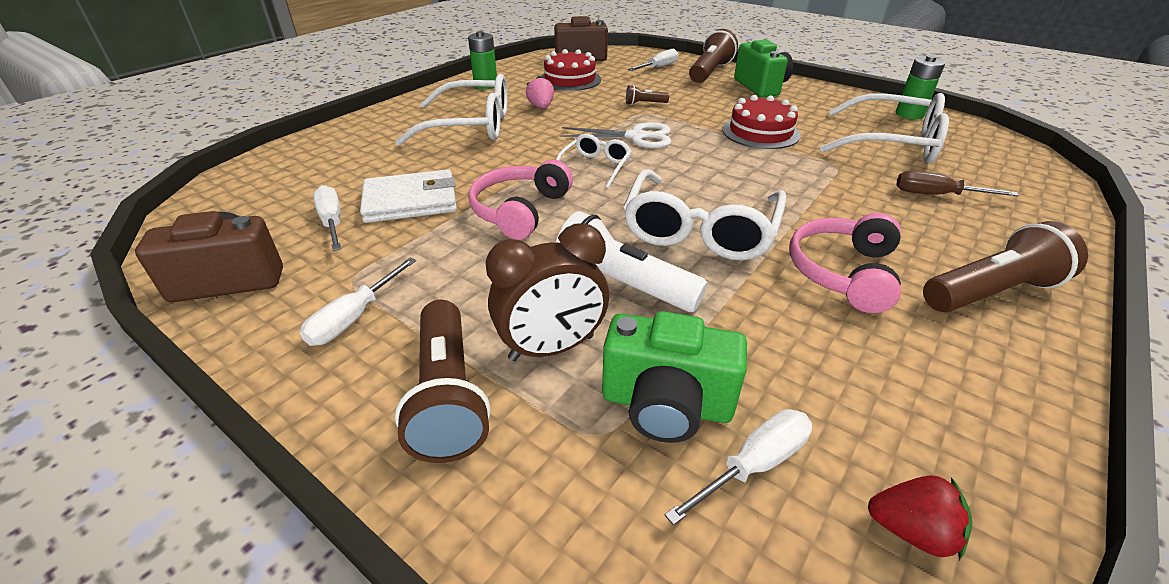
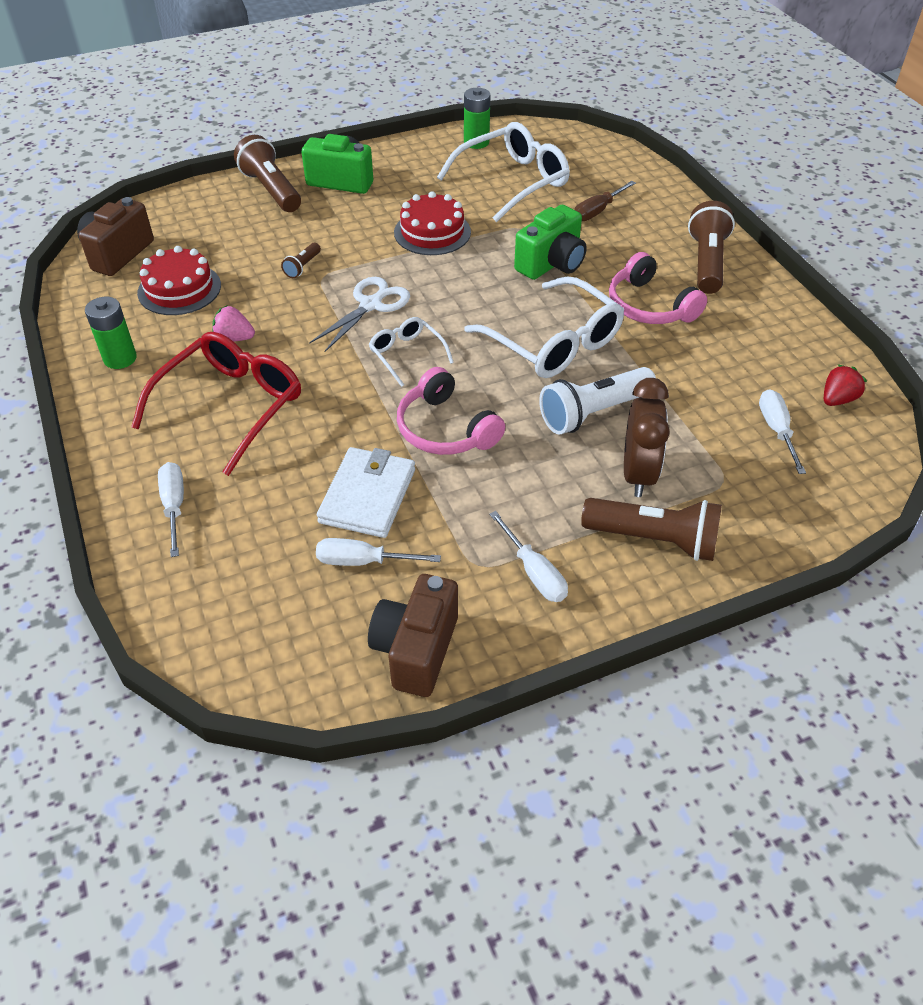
camera: 60 degrees left, 10 degrees up
(472, 126) = (232, 405): white glasses -> red glasses
(658, 67) = (219, 215): white screwdriver -> white screwdriver (174, 506)
(666, 405) = (717, 443): green camera -> green camera (551, 264)

